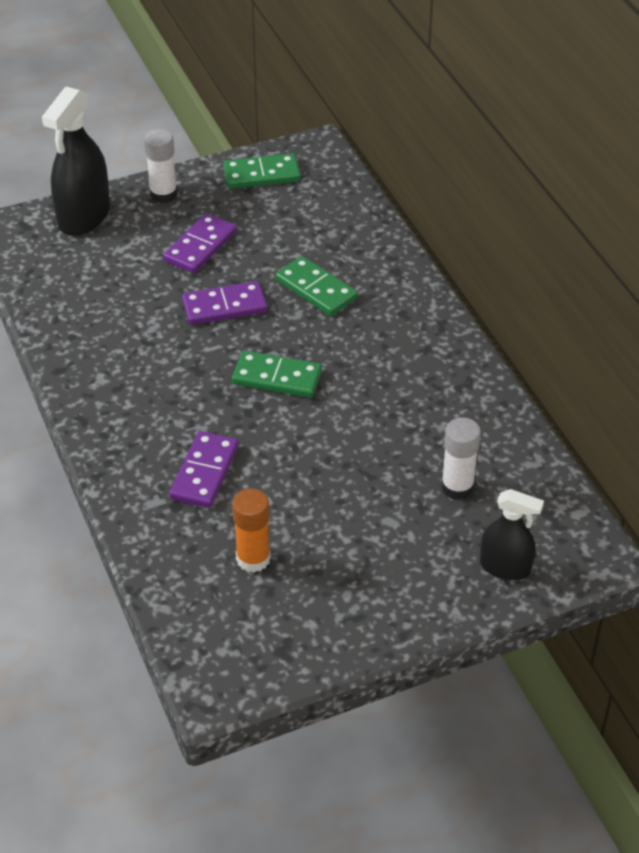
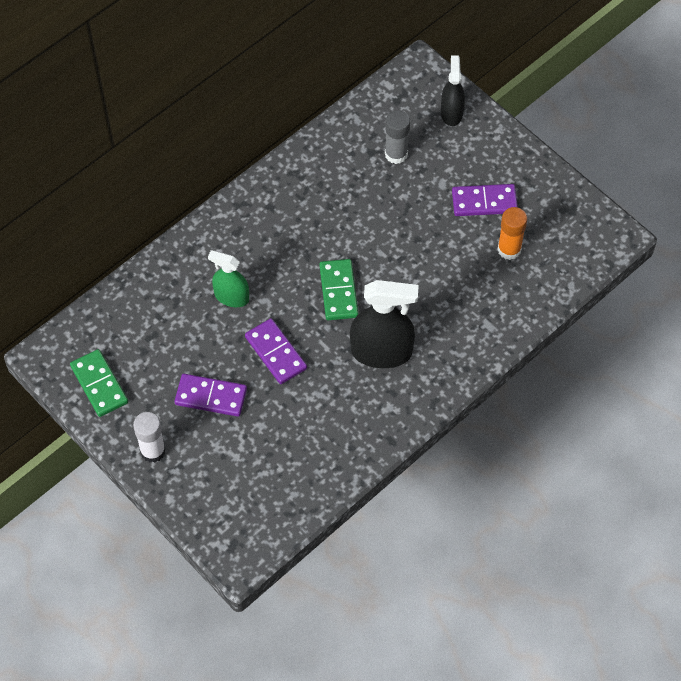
camera: 110 degrees left, 15 degrees up
(84, 217) = (205, 501): black spray bottle -> black spray bottle (381, 352)
(205, 472) = (449, 304): purple domino -> purple domino (484, 202)
(316, 289) = (231, 297): green domino -> green spray bottle
(457, 487) = (396, 154): white glue stick -> grey glue stick

